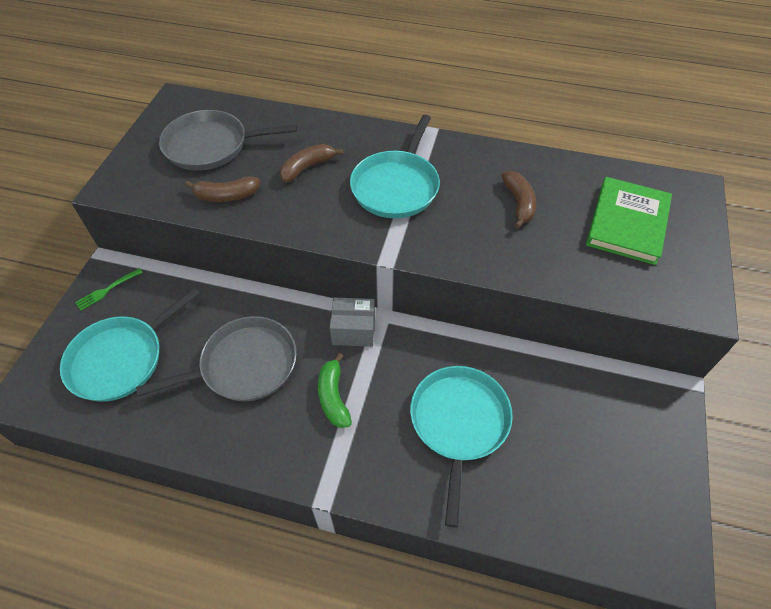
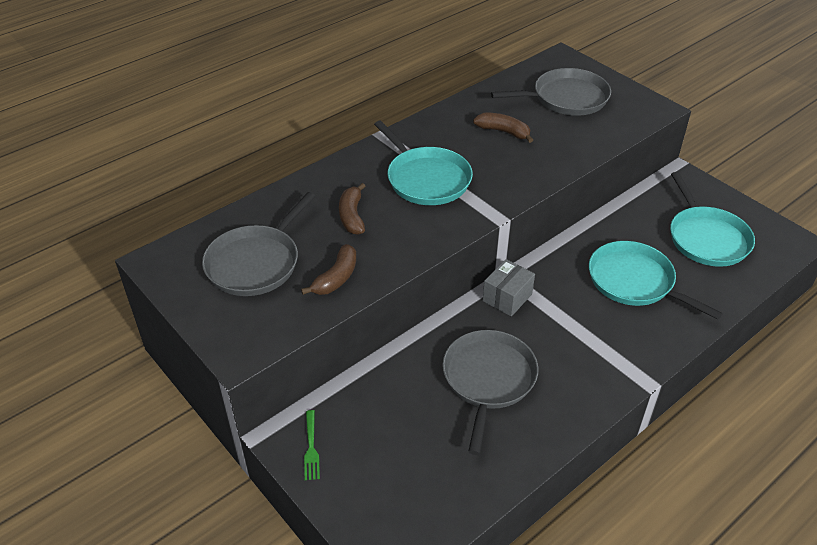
camera: 55 degrees left, 10 degrees down
(121, 359) = (410, 465): turquoise pan -> turquoise pan (706, 238)
(333, 397) = (562, 338): green banana -> none
(627, 223) = (566, 98): green book -> grey pan

